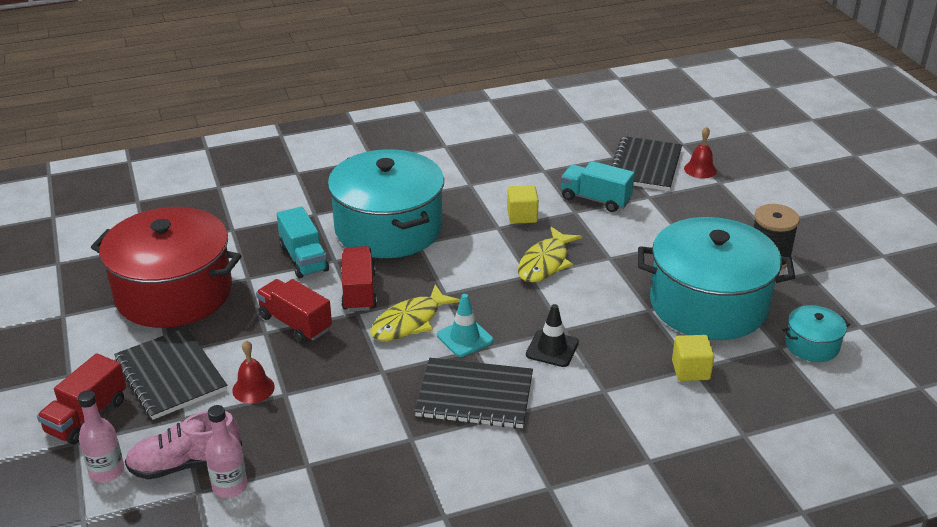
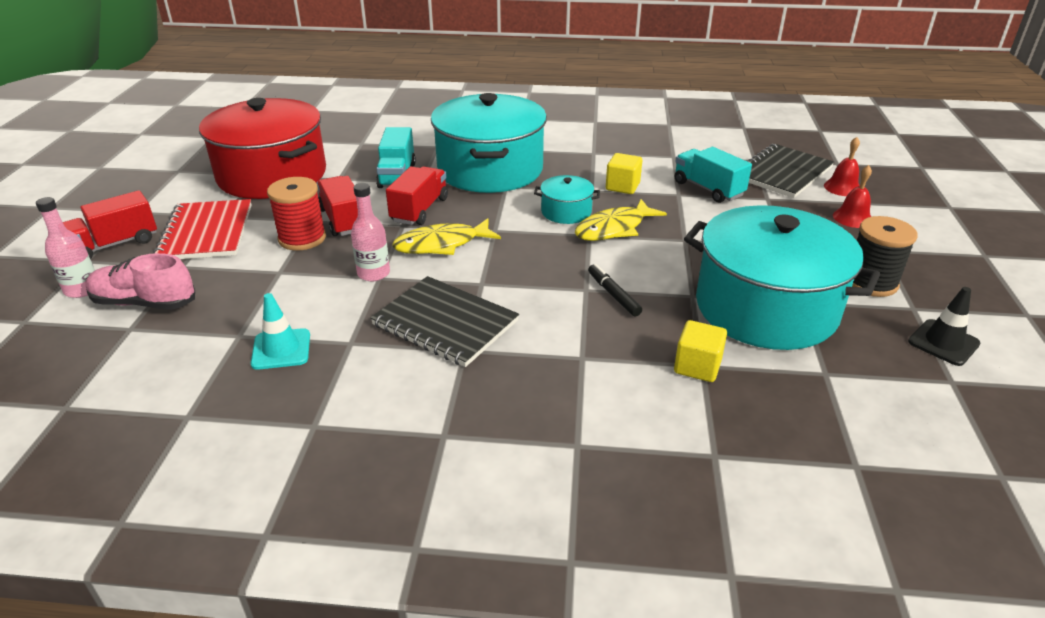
camera: 25 degrees right, 0 degrees up
(170, 375) = (206, 232): black notebook -> red notebook
(230, 486) = (158, 332): pink bottle -> pink bottle (373, 273)
(253, 388) = (258, 260): red bell -> red bell (852, 218)
(273, 353) = (302, 238): none -> red spool
(464, 338) = (480, 271): turquoise traffic cone -> turquoise traffic cone (281, 349)
(552, 348) = (559, 303): black traffic cone -> black traffic cone (943, 343)
(589, 327) = (613, 295): none -> black marker
(812, 345) = (870, 383): turquoise pot -> turquoise pot (566, 212)

